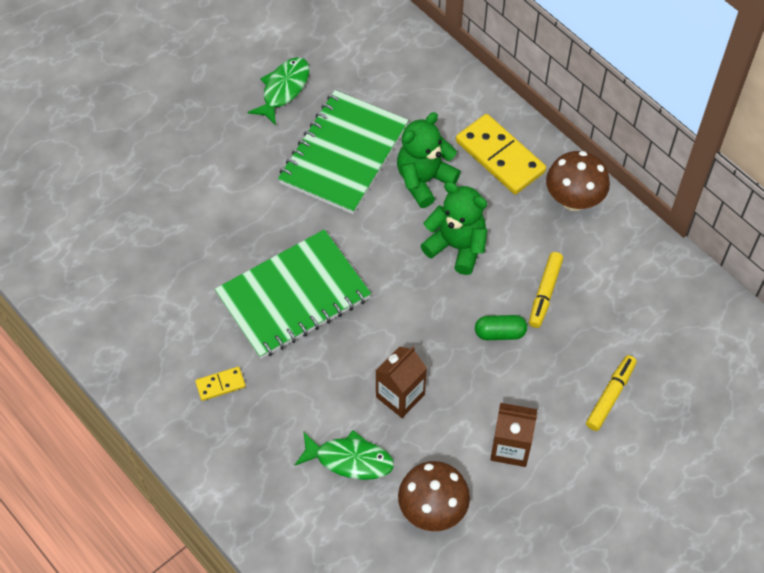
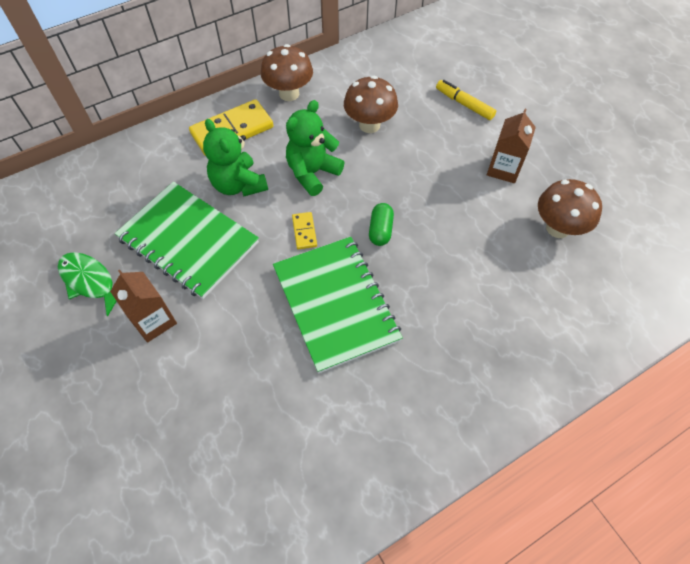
camera: 80 degrees left, 0 degrees up
(220, 384) = (423, 382): yellow domino -> yellow domino (304, 231)
(349, 459) = (510, 281): green fish -> none
(400, 395) = (451, 234): brown carton -> brown carton (154, 321)
(500, 333) = (401, 158): green capsule -> green capsule (380, 230)
(545, 293) = (369, 125): yellow marker -> brown mushroom

